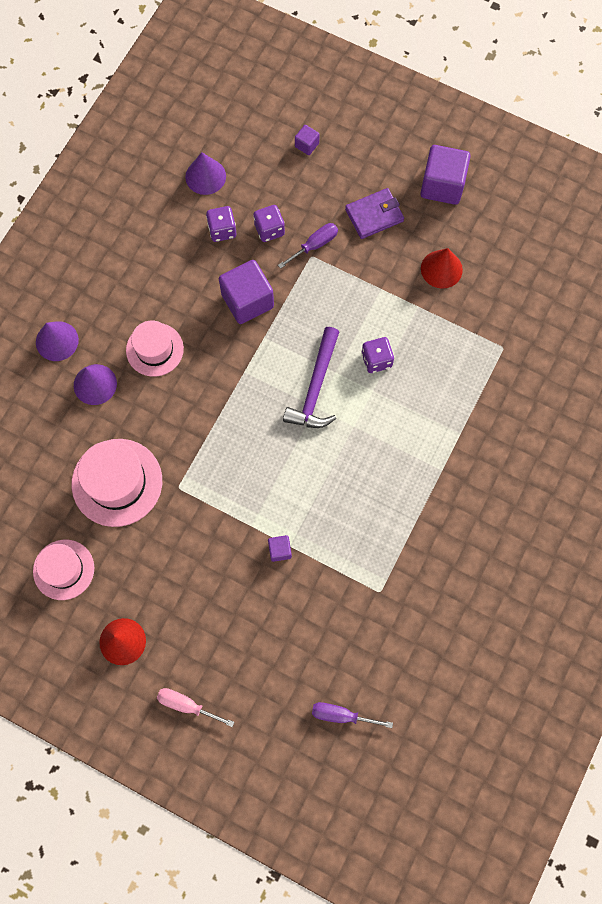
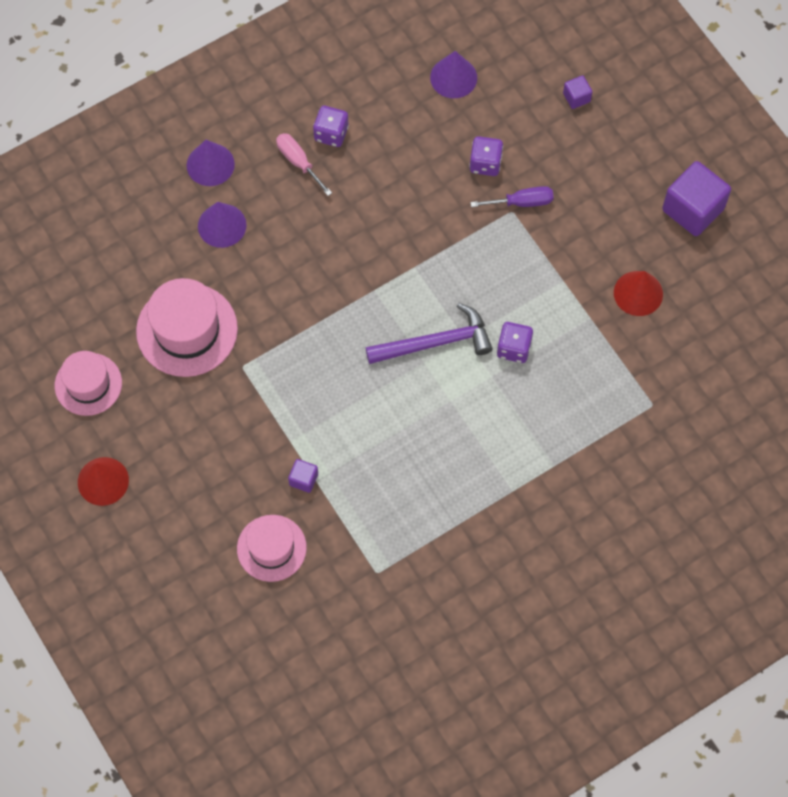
camera: 30 degrees right, 5 degrees down
(154, 349) = (299, 222): pink hat -> pink hat (271, 548)
(187, 705) = (127, 573): pink screwdriver -> pink screwdriver (298, 162)
(222, 230) = (437, 140): purple dice -> purple dice (331, 133)
(247, 301) = (420, 222): purple cube -> none
(315, 387) = (435, 343): purple hammer -> purple hammer turned 150 degrees counterclockwise
(341, 715) = (267, 666): purple screwdriver -> none
(374, 215) = (602, 203): purple wallet -> none

